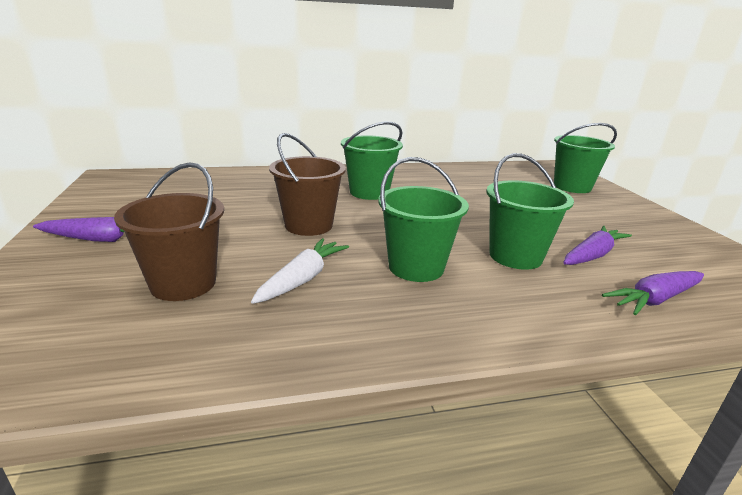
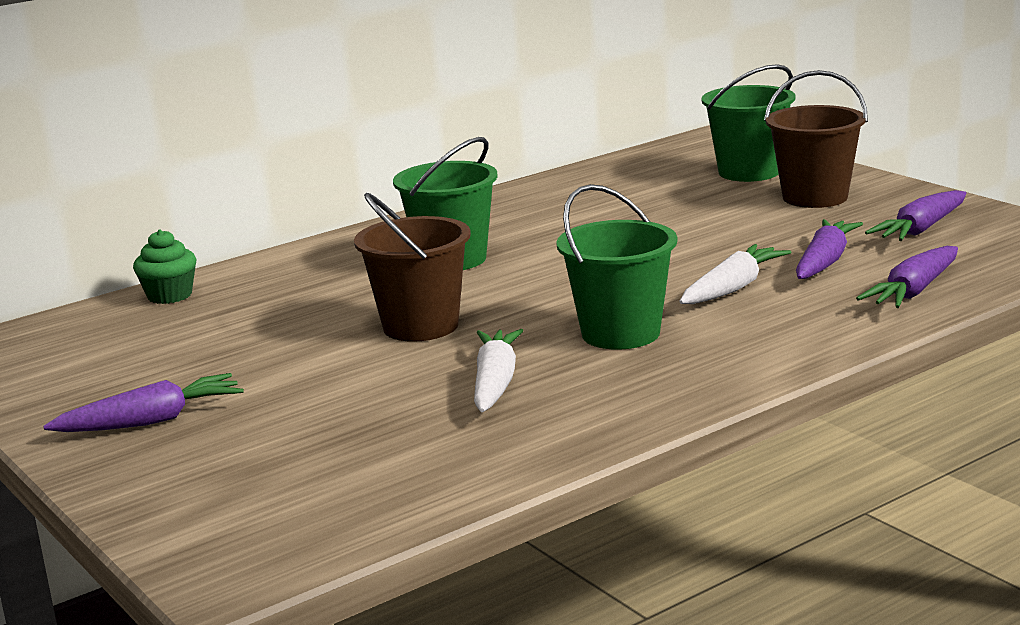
camera: 20 degrees left, 5 degrees down
(183, 283) = (353, 428): brown bucket -> brown bucket (815, 197)
(222, 175) = (170, 295): none -> green cupcake
(515, 256) = (732, 289): green bucket -> white carrot
(675, 250) = (921, 229): none -> purple carrot

